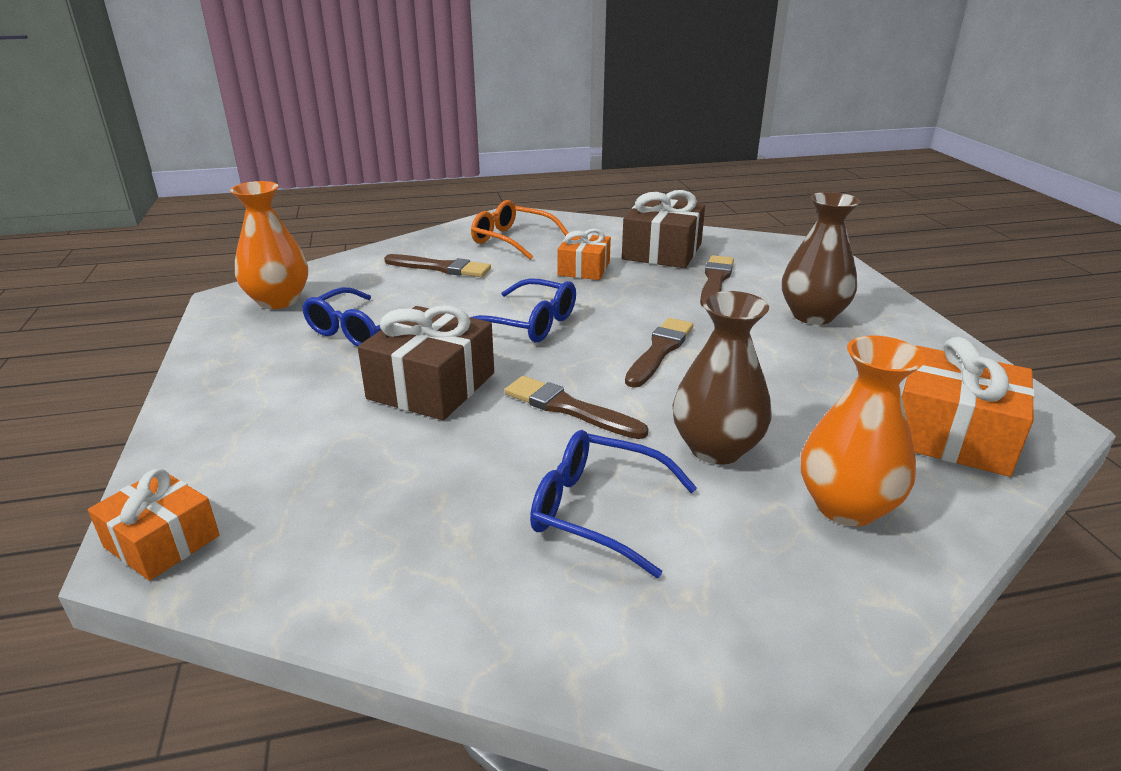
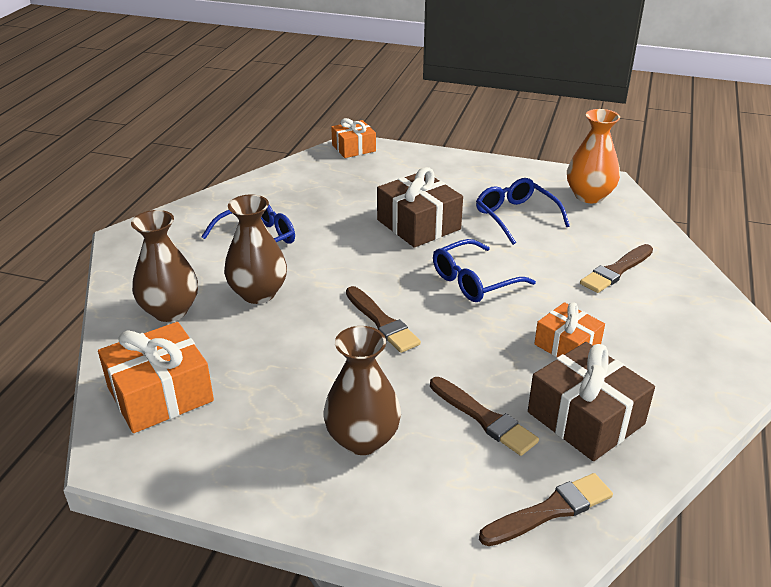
camera: 120 degrees right, 5 degrees up
(512, 240) = (674, 328): orange glasses -> none
(569, 408) = (348, 260): brown brush -> brown brush (550, 510)
(846, 506) = (170, 311): orange vase -> brown vase

